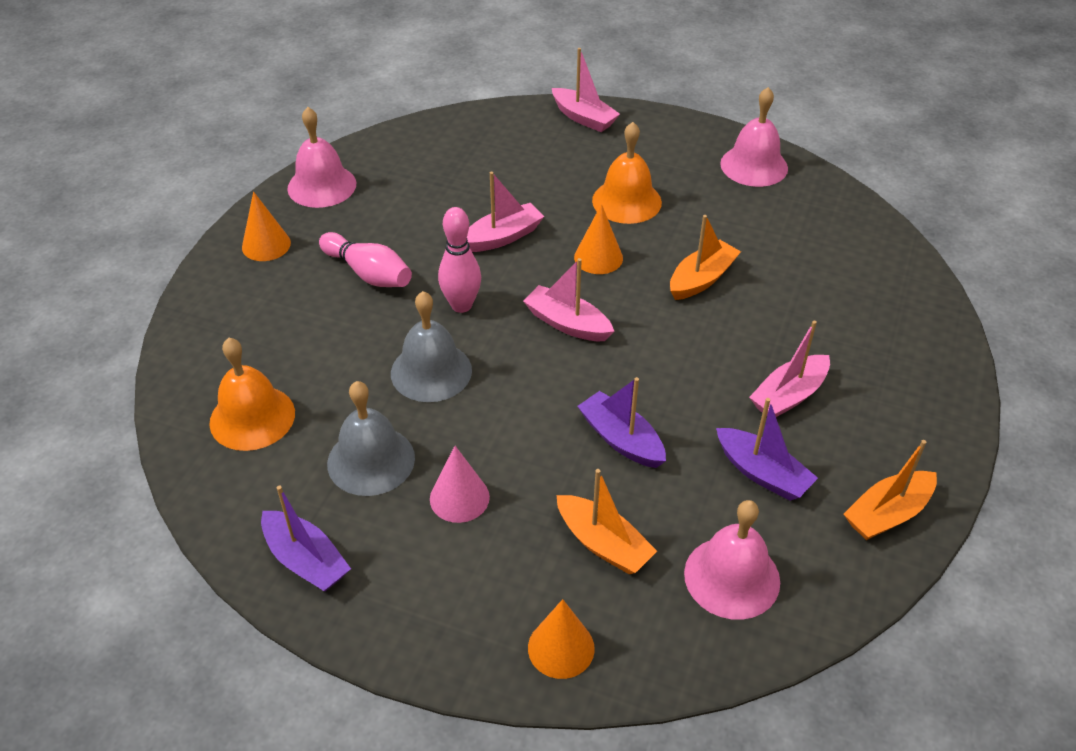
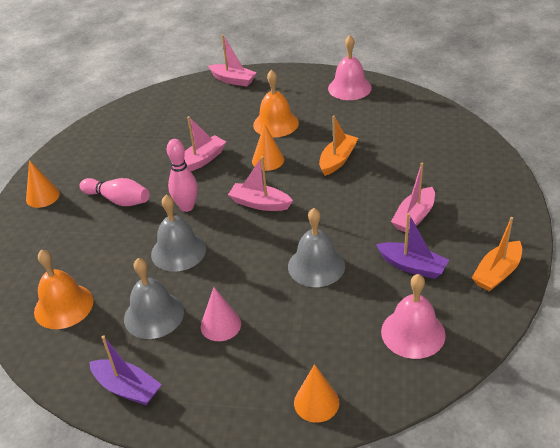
camera: 10 degrees left, 5 degrees down
(322, 186) = (71, 153): pink bell -> none
(603, 544) = (324, 331): orange boat -> none
(621, 439) = (316, 266): purple boat -> grey bell

